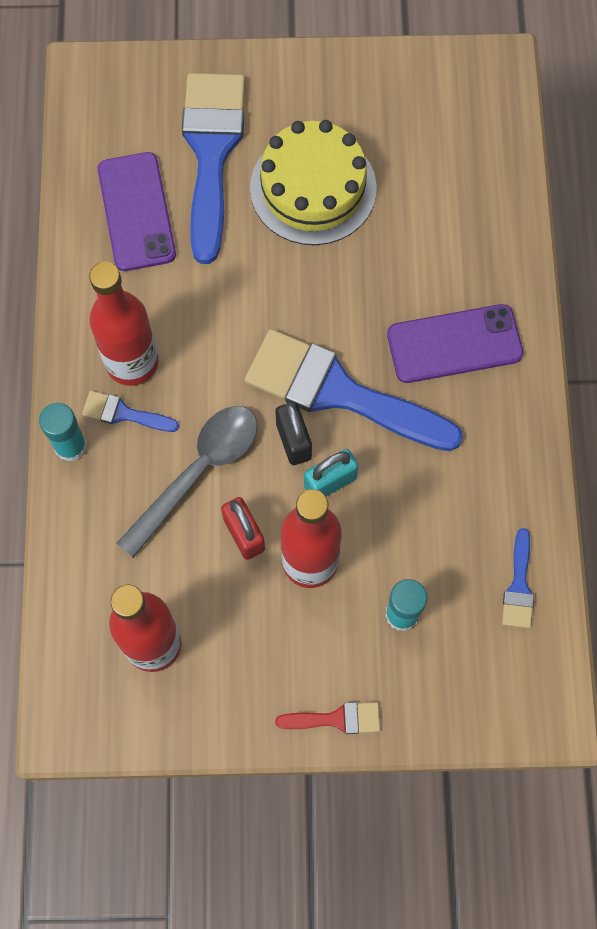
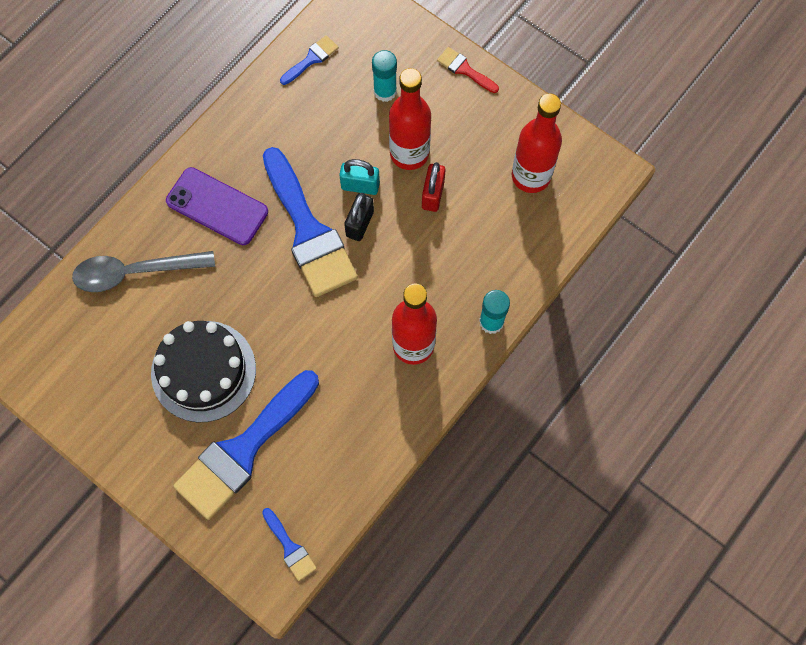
camera: 140 degrees left, 0 degrees up
(124, 413) = (444, 317): blue brush -> blue brush (290, 547)
(136, 212) = (327, 446): purple phone -> none
(199, 472) = (428, 248): grey spoon -> grey spoon (134, 272)
(313, 188) = (203, 371): yellow cake -> black cake

